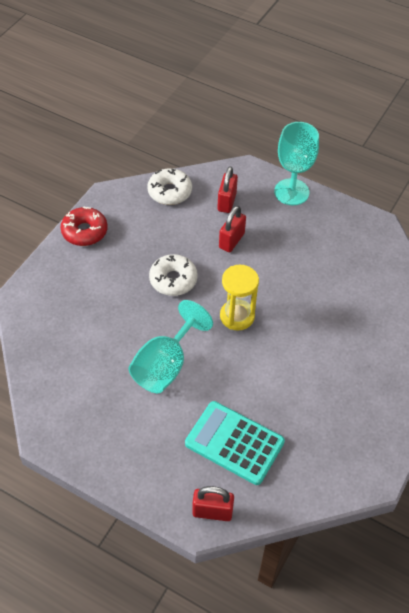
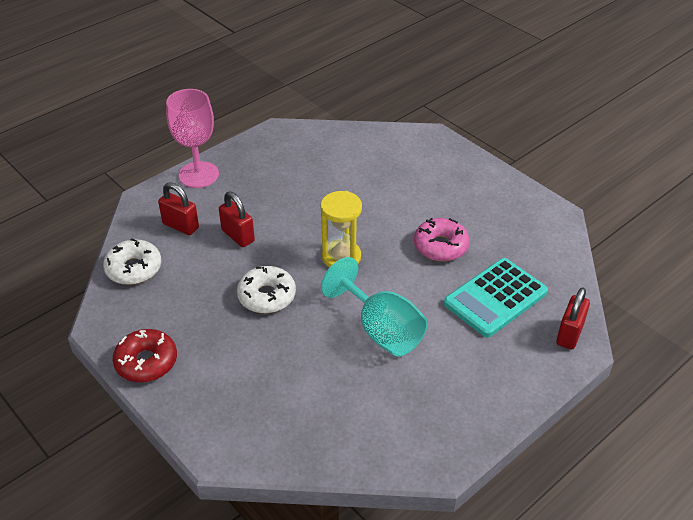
camera: 70 degrees left, 10 degrees down
(282, 386) = (440, 246): none -> pink donut
(291, 192) = (198, 175): turquoise goblet -> pink goblet

